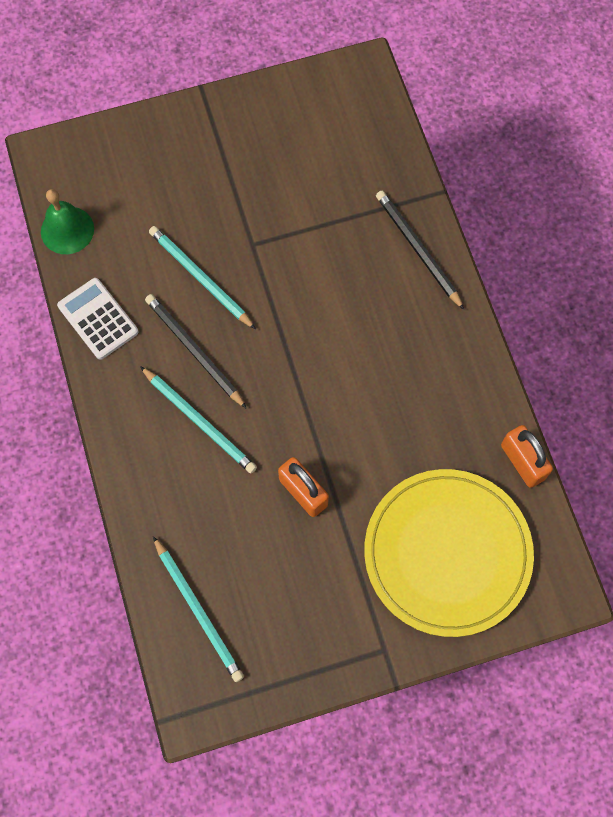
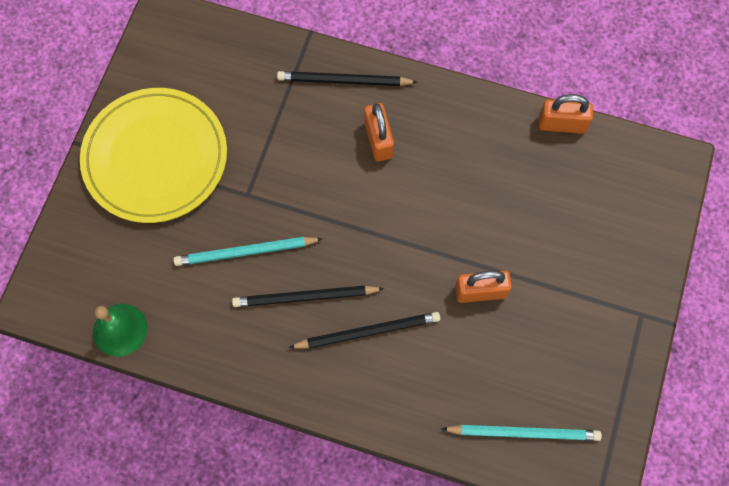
camera: 55 degrees left, 0 degrees up
(98, 319) = (220, 355): white calculator -> none
(199, 421) = (367, 331): turquoise pencil -> black pencil
(383, 314) = (378, 140): none -> orange padlock
(447, 553) = (596, 221): yellow plate -> yellow plate (155, 157)

